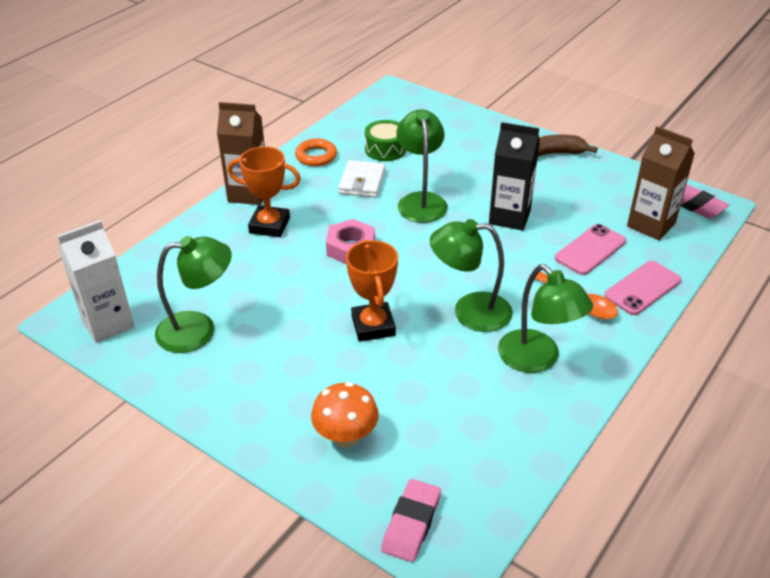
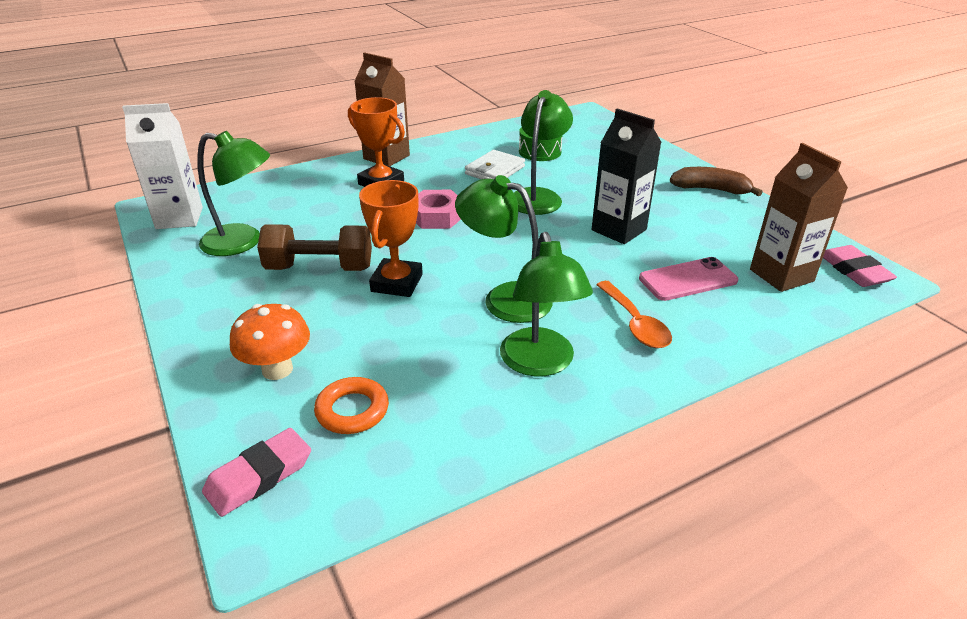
camera: 25 degrees right, 5 degrees down
(295, 333) = (319, 268): none -> brown dumbbell
(316, 156) = (471, 144): orange ring -> orange ring (352, 410)
(642, 288) = (724, 332): pink phone -> none

